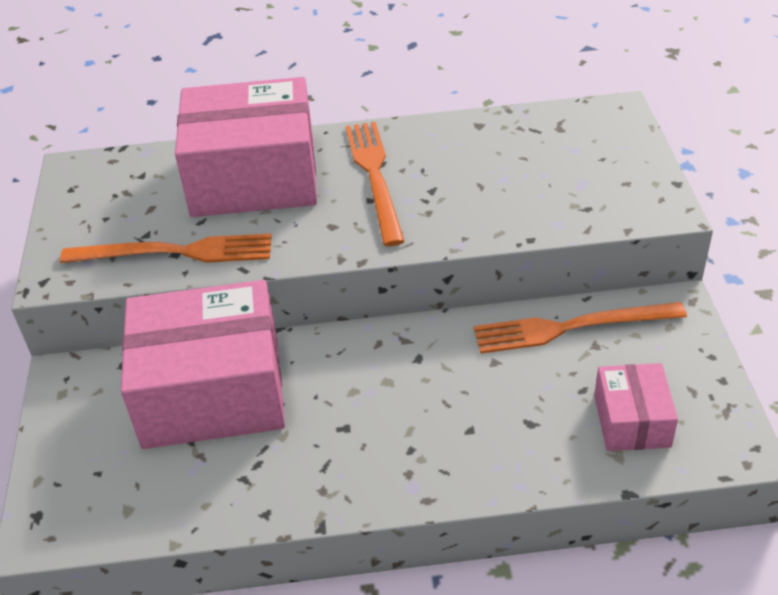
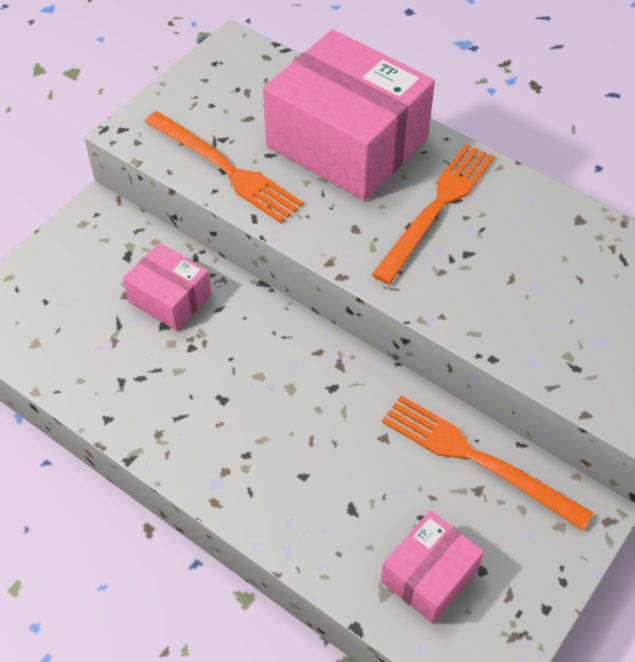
camera: 40 degrees right, 10 degrees up
(212, 392) = (170, 298): pink box -> pink box, size x0.49

